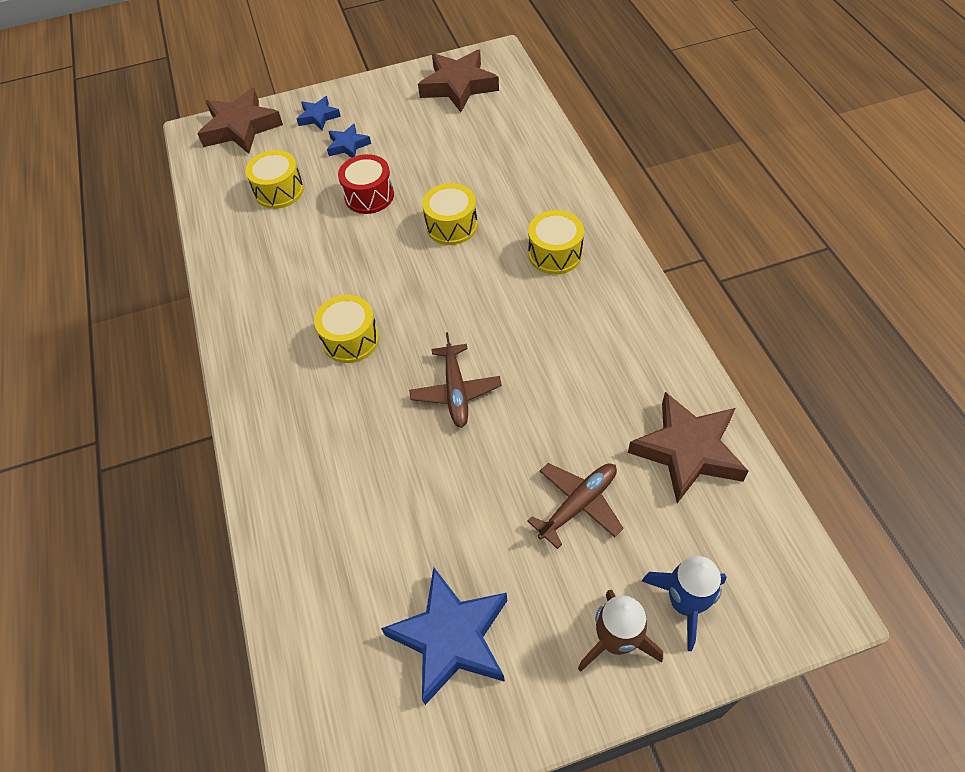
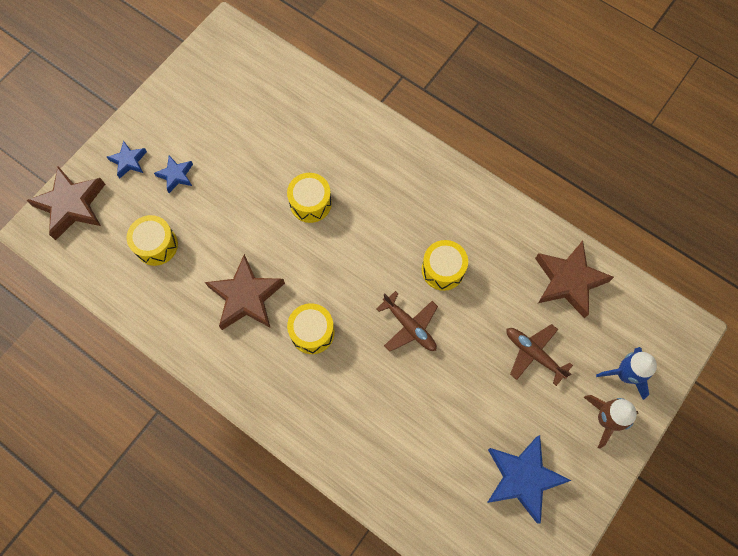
camera: 40 degrees left, 15 degrees up
(369, 196) = (230, 211): red drum -> none
(458, 86) = (219, 75): brown star -> brown star (246, 297)
(555, 254) = (397, 186): yellow drum -> yellow drum (443, 270)
(578, 504) = (533, 353): brown plane -> brown plane turned 60 degrees counterclockwise

